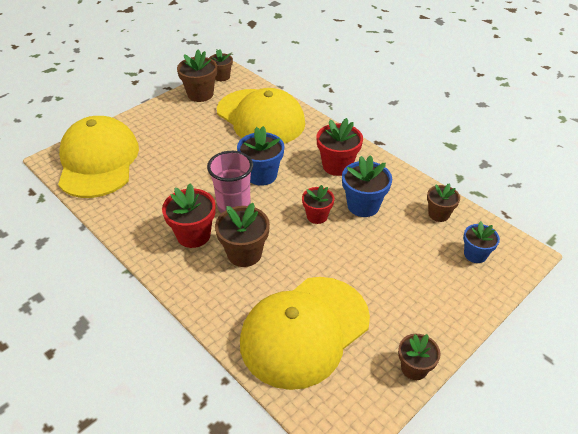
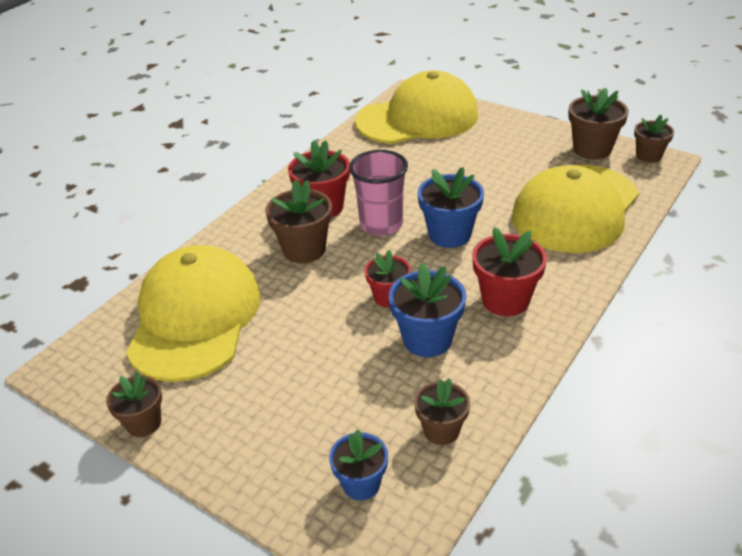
camera: 80 degrees right, 5 degrees down
(304, 331) = (195, 318): yellow cap -> yellow cap turned 60 degrees clockwise

